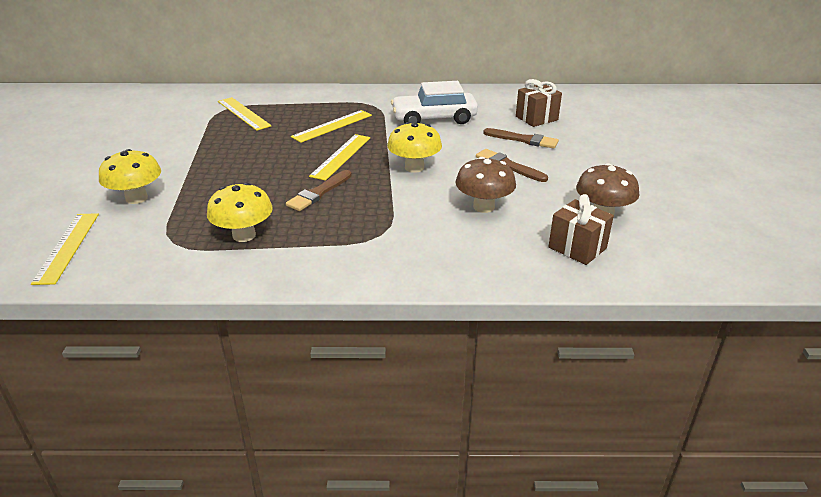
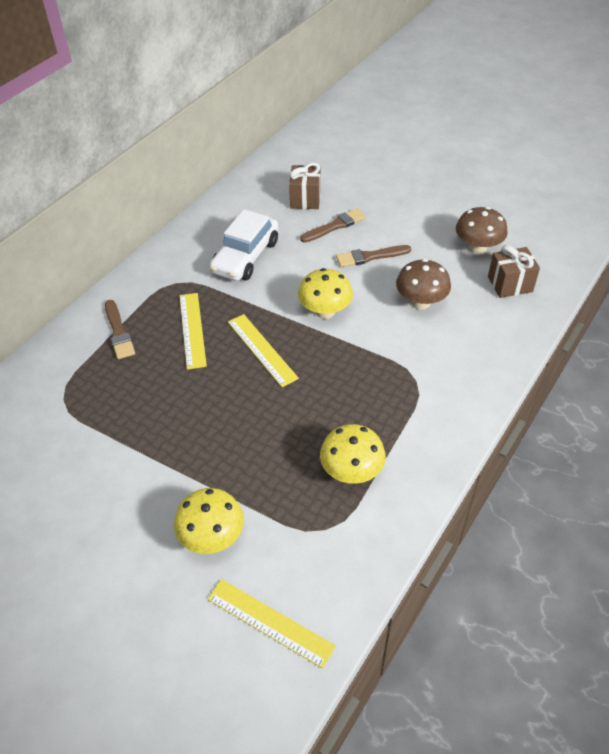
camera: 55 degrees left, 15 degrees up
(243, 113) = (92, 386): yellow ruler -> none
(319, 193) = (317, 392): brown brush -> brown brush (118, 332)

